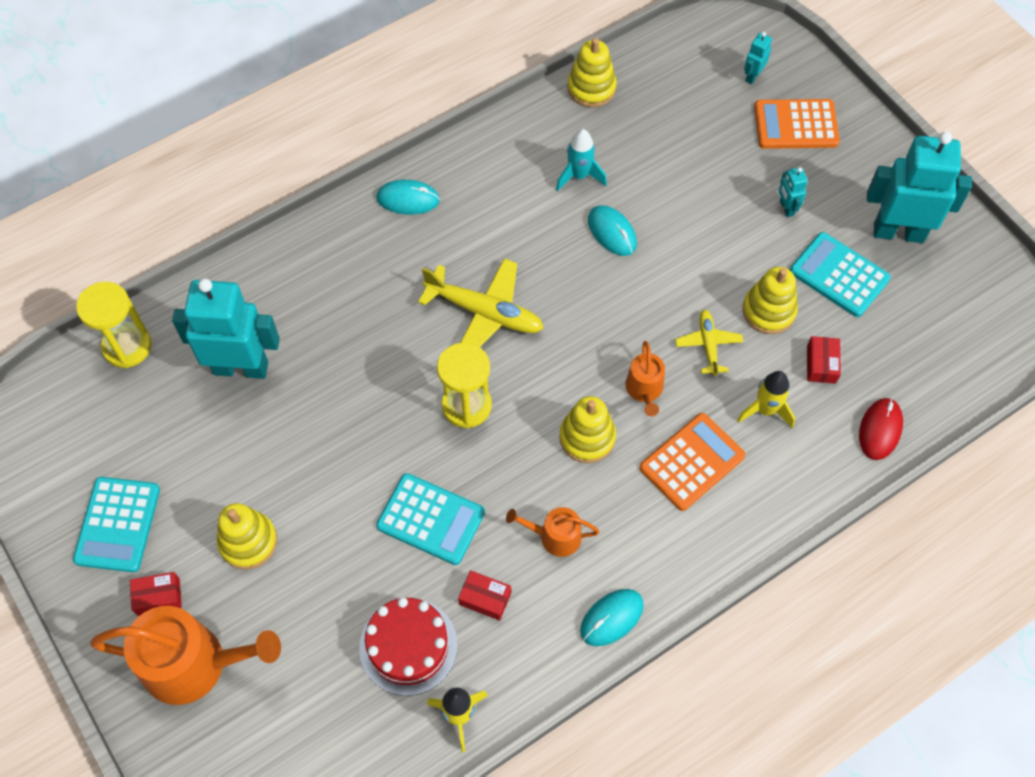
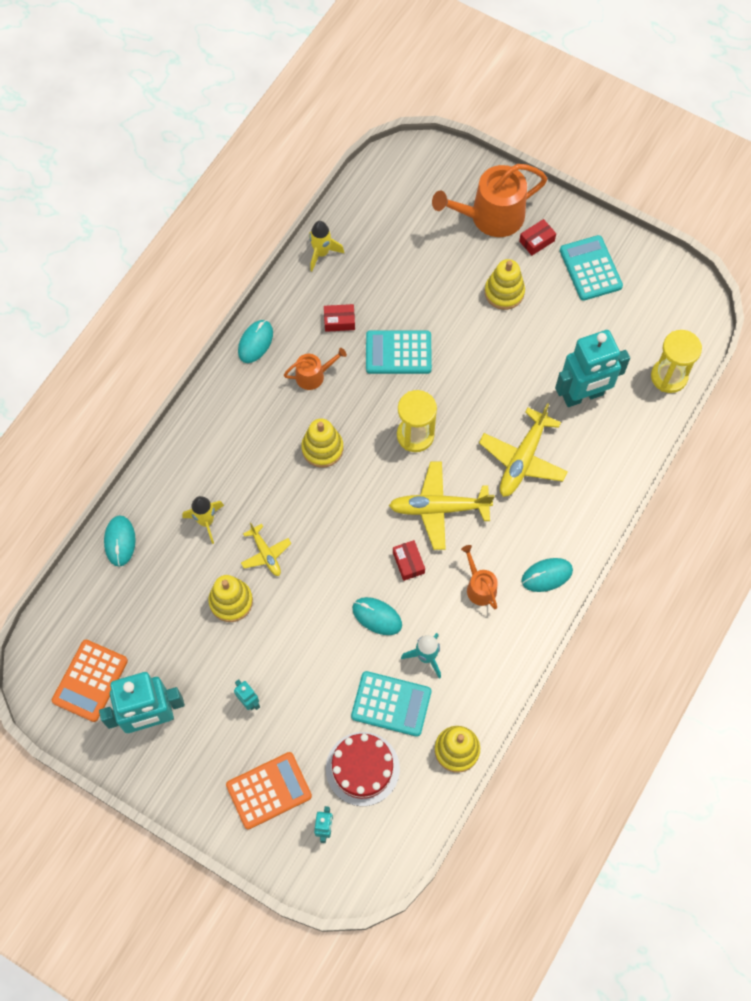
camera: 155 degrees right, 5 degrees up
(357, 326) = (523, 459): none -> yellow plane
(408, 646) = (371, 276): red cake -> red cake (362, 768)
(644, 390) = (297, 499): orange watering can -> orange watering can (479, 587)
(692, 462) = (244, 462): orange calculator -> orange calculator (90, 680)
(821, 364) = (177, 574): red box -> red box (408, 562)
(839, 275) = (187, 656): turquoise calculator -> turquoise calculator (391, 704)
(880, 430) = (120, 541): red mouse -> turquoise mouse

